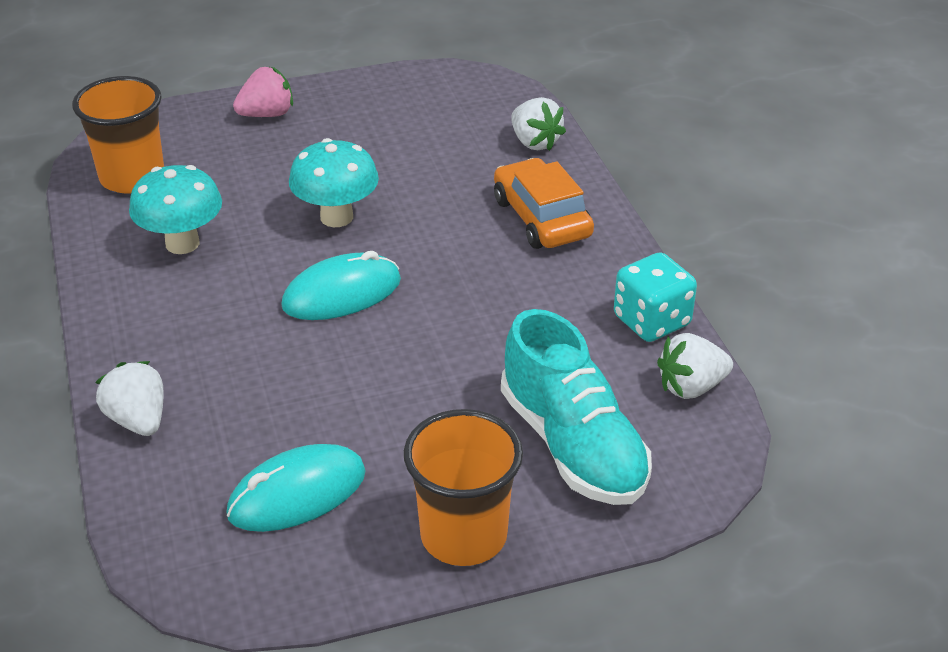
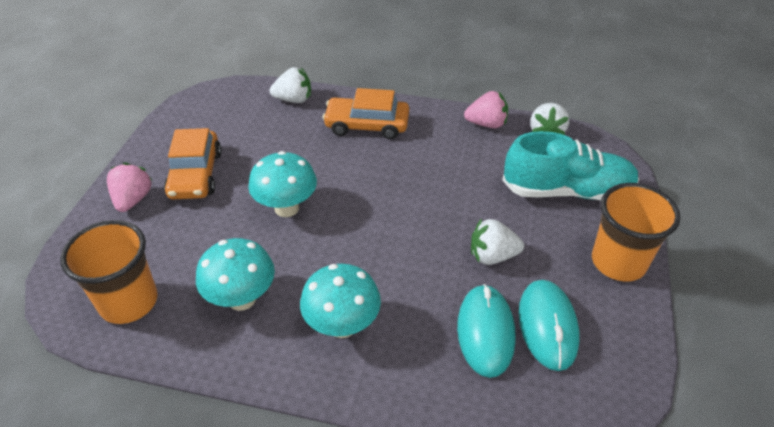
camera: 60 degrees left, 5 degrees up
(138, 420) = (425, 392): white strawberry -> white strawberry (492, 256)
(191, 326) = (342, 325): none -> turquoise mushroom
(337, 134) = (195, 174): none -> orange car
(342, 293) = (368, 234): turquoise mouse -> turquoise mouse (485, 332)
(651, 321) = (486, 124): turquoise dice -> pink strawberry

